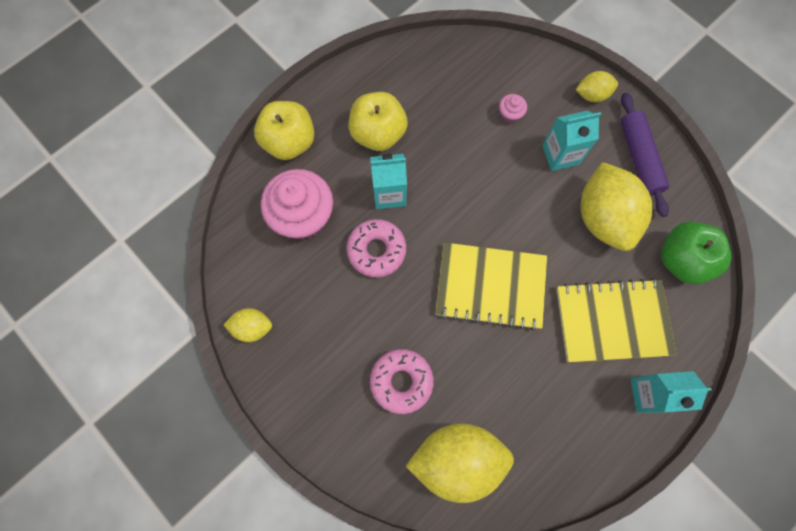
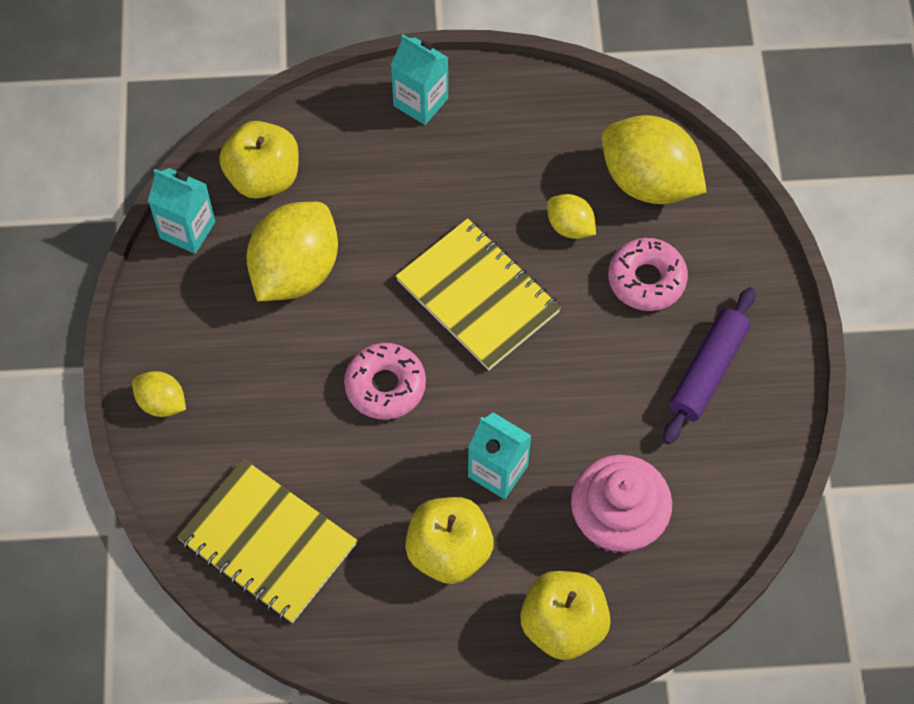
camera: 140 degrees left, 10 degrees down
(252, 327) = (762, 442): yellow lemon -> yellow lemon (570, 226)
(376, 250) = (565, 420): pink donut -> pink donut (385, 386)
(510, 114) = (276, 454): pink cupcake -> none
(560, 155) = (269, 366): turquoise carton -> turquoise carton (187, 230)
(612, 321) = (390, 179): yellow notebook -> yellow notebook (267, 543)
(638, 158) = (192, 298): purple rolling pin -> purple rolling pin (708, 371)
(681, 260) = (263, 177): green apple -> yellow apple

